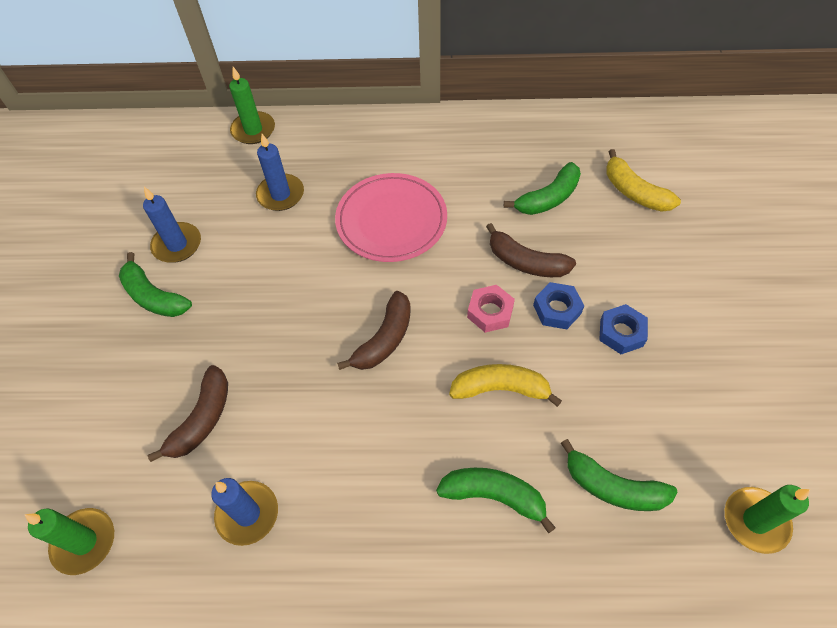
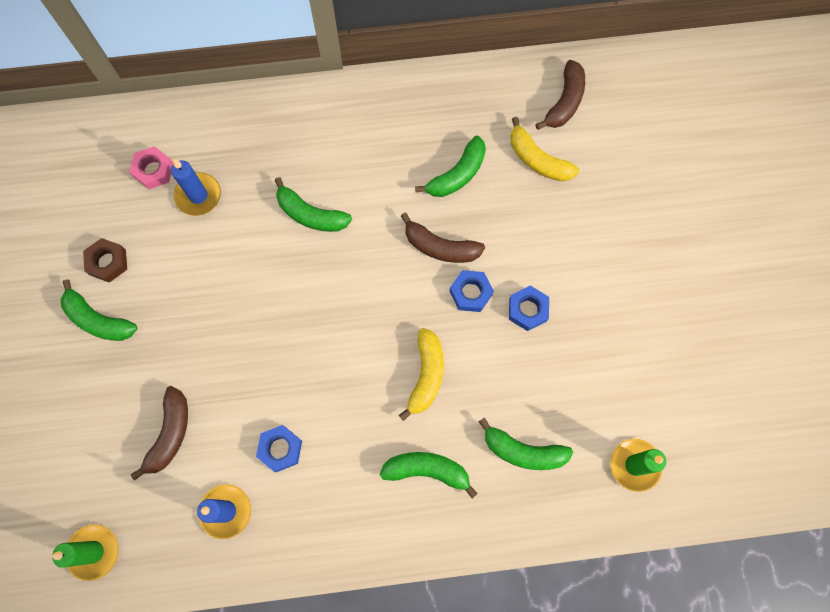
camera: 10 degrees left, 15 degrees up
(177, 245) = (108, 262): blue candle -> brown nut
(253, 130) = (156, 121): green candle -> none
(323, 450) = (280, 449): none -> blue nut
(384, 339) = (319, 340): brown banana -> brown banana (564, 102)
(391, 220) = (310, 214): pink plate -> green banana
(490, 312) = (411, 302): pink nut -> pink nut (153, 170)
(501, 389) = (426, 375): yellow banana -> yellow banana turned 105 degrees clockwise

